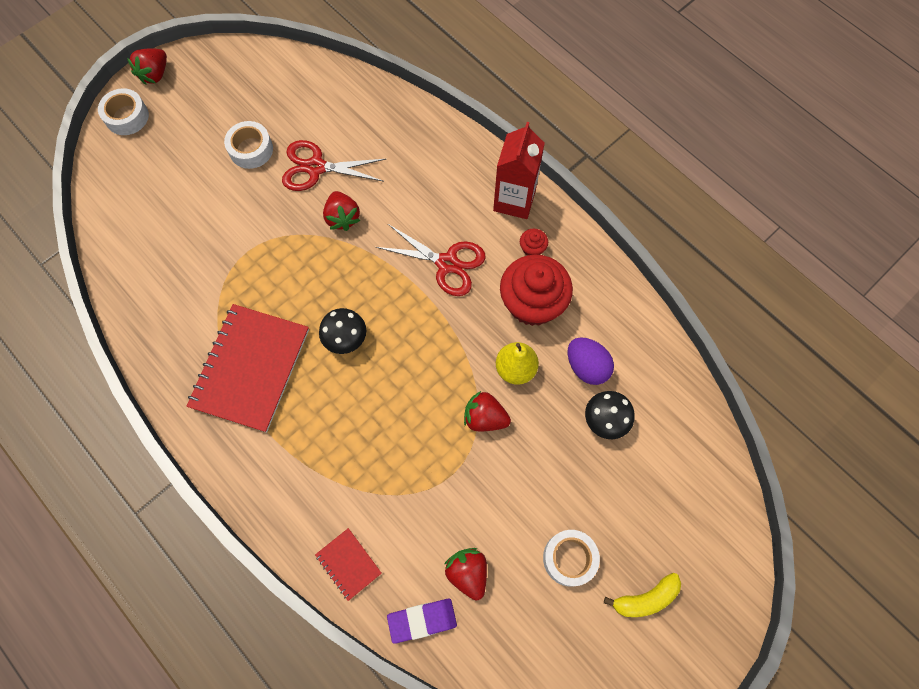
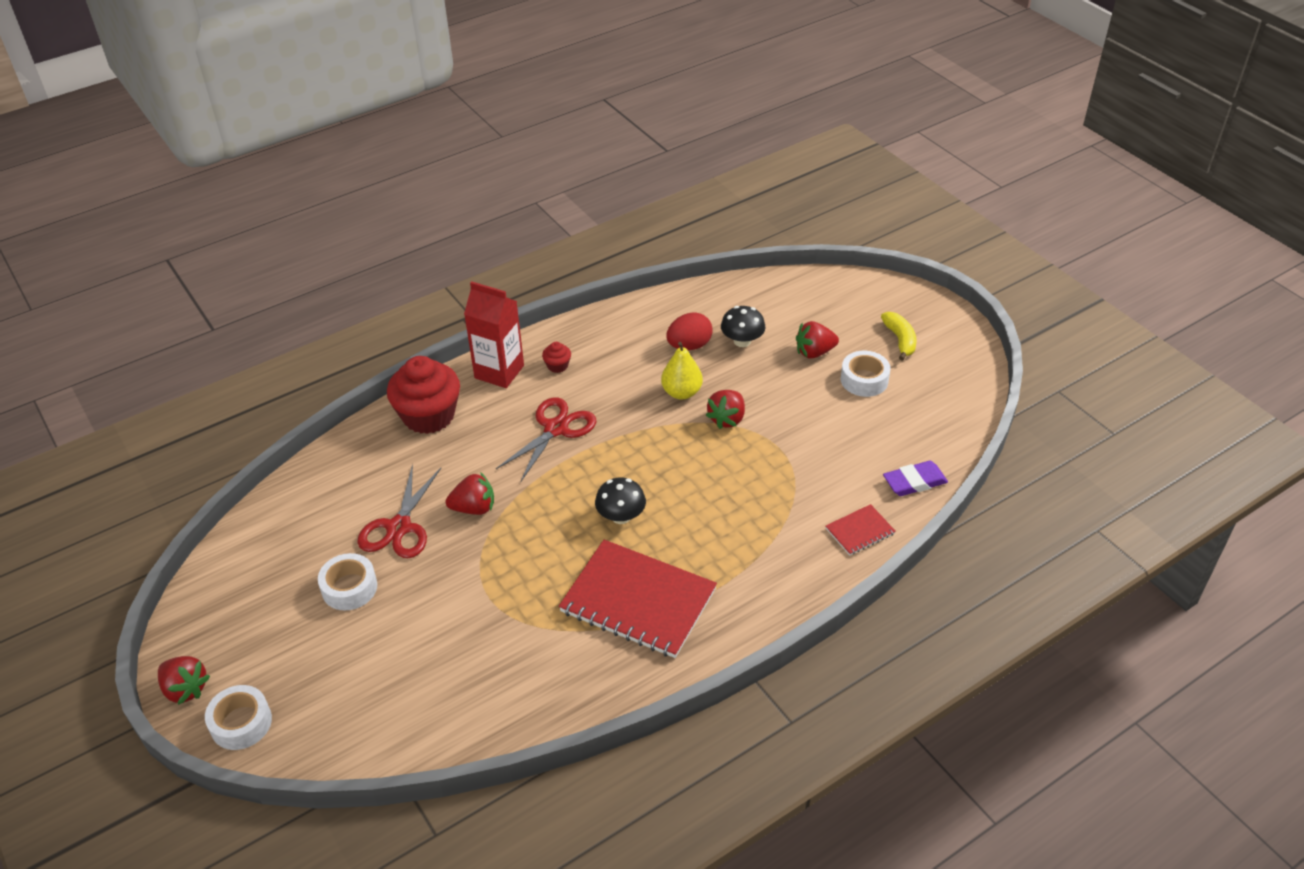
camera: 80 degrees left, 25 degrees down
(422, 620) = (914, 482): purple eraser -> purple eraser turned 75 degrees clockwise
(467, 573) = (873, 446): red strawberry -> red strawberry (814, 352)
(532, 303) = (616, 373): red cupcake -> red cupcake (428, 416)
(586, 367) = (689, 346): purple egg -> red egg

